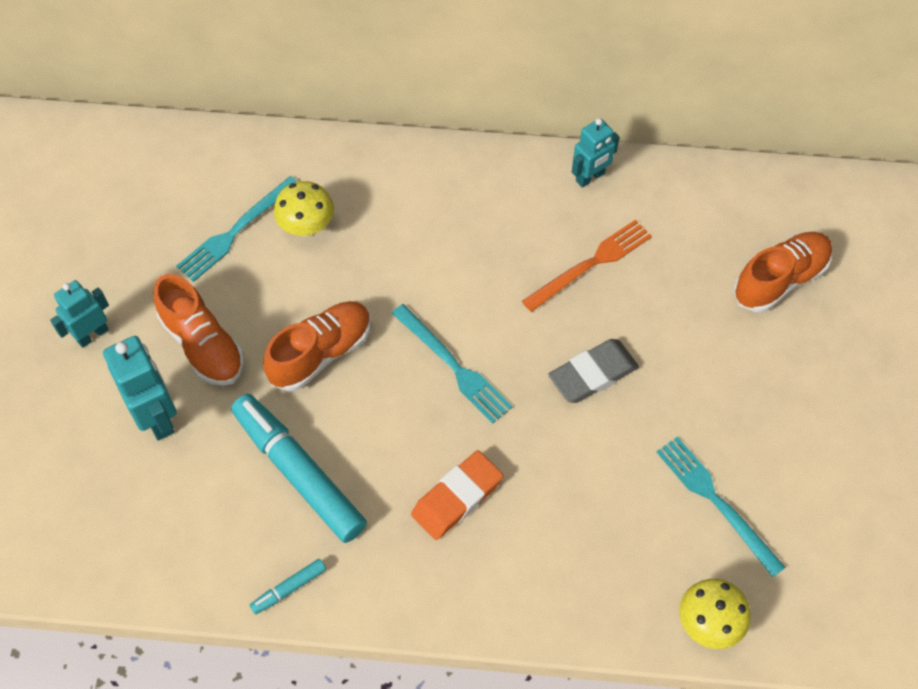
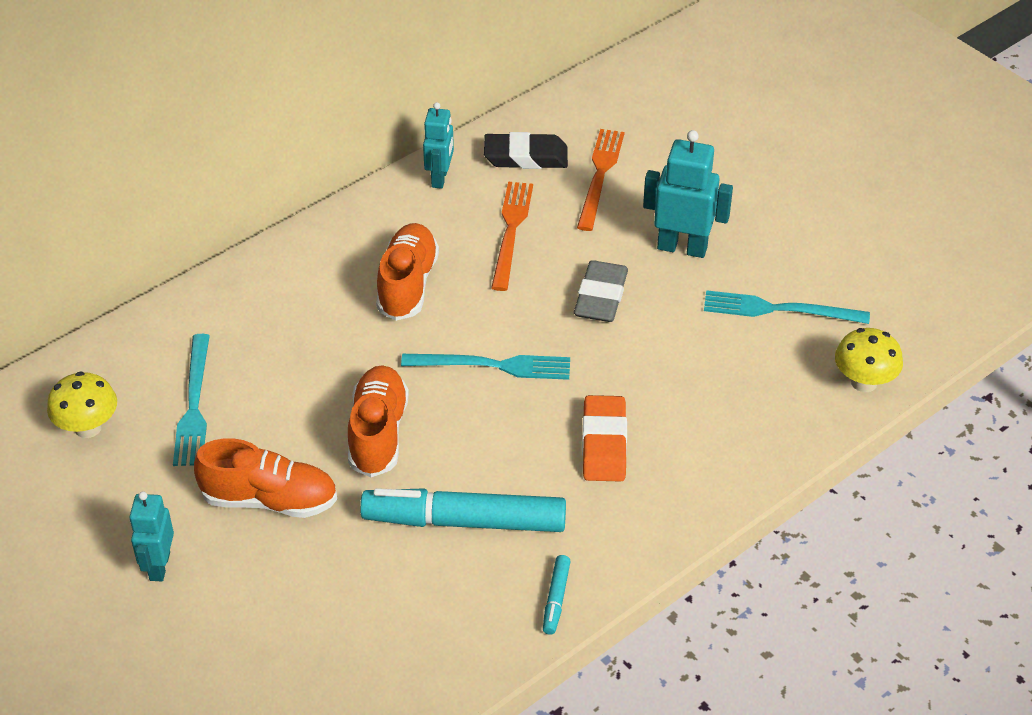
camera: 45 degrees left, 15 degrees down
(157, 417) = (296, 576): turquoise robot -> turquoise robot (682, 248)
(307, 227) = (253, 360): yellow mushroom -> yellow mushroom (88, 427)
(674, 207) = (525, 157): none -> black eraser
(712, 268) = (600, 175): none -> orange fork
(780, 280) = (654, 151): orange shoe -> orange shoe (407, 285)

